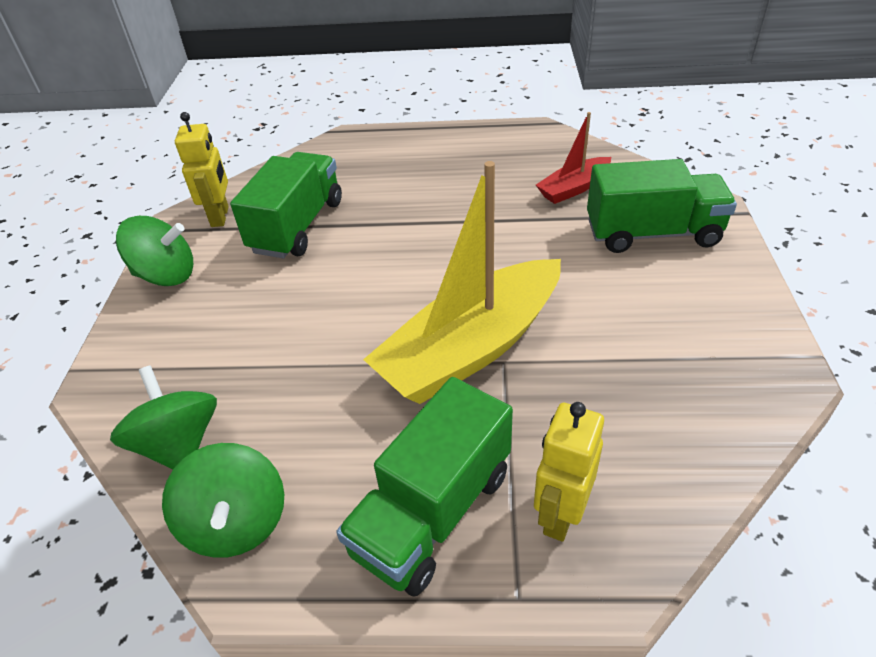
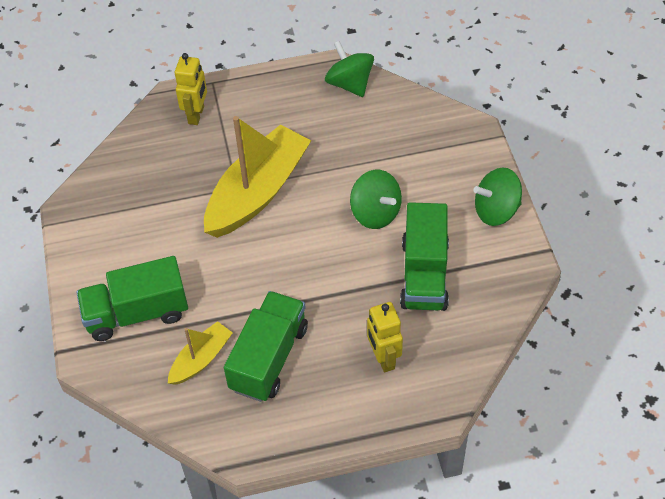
camera: 165 degrees right, 10 degrees up
(179, 444) = (402, 110): green spinning top -> green spinning top (375, 213)
(220, 216) = (496, 274): yellow robot -> yellow robot (383, 358)
(433, 512) = (257, 105): green truck -> green truck (269, 358)
(573, 188) = (201, 359): red boat -> yellow boat

